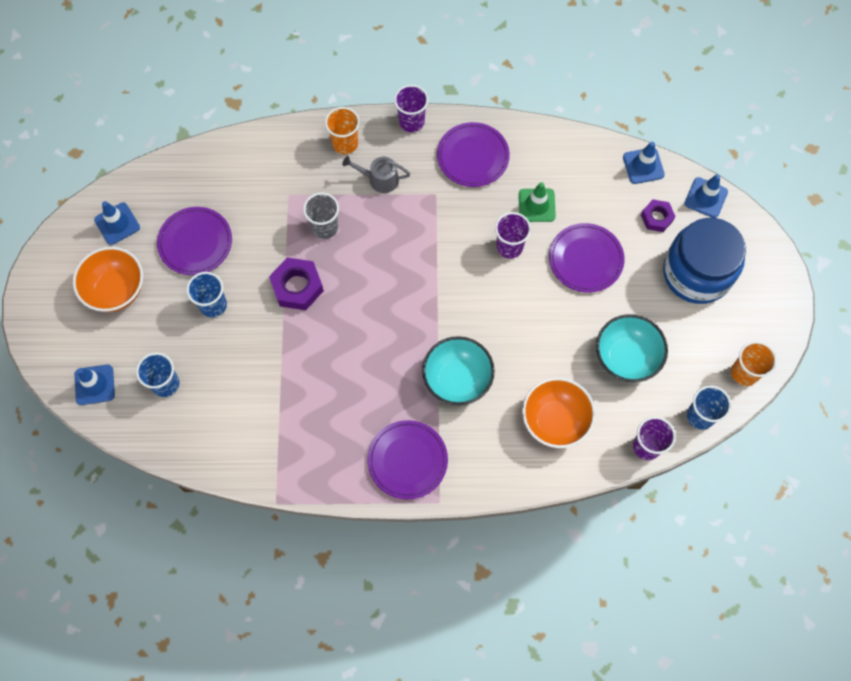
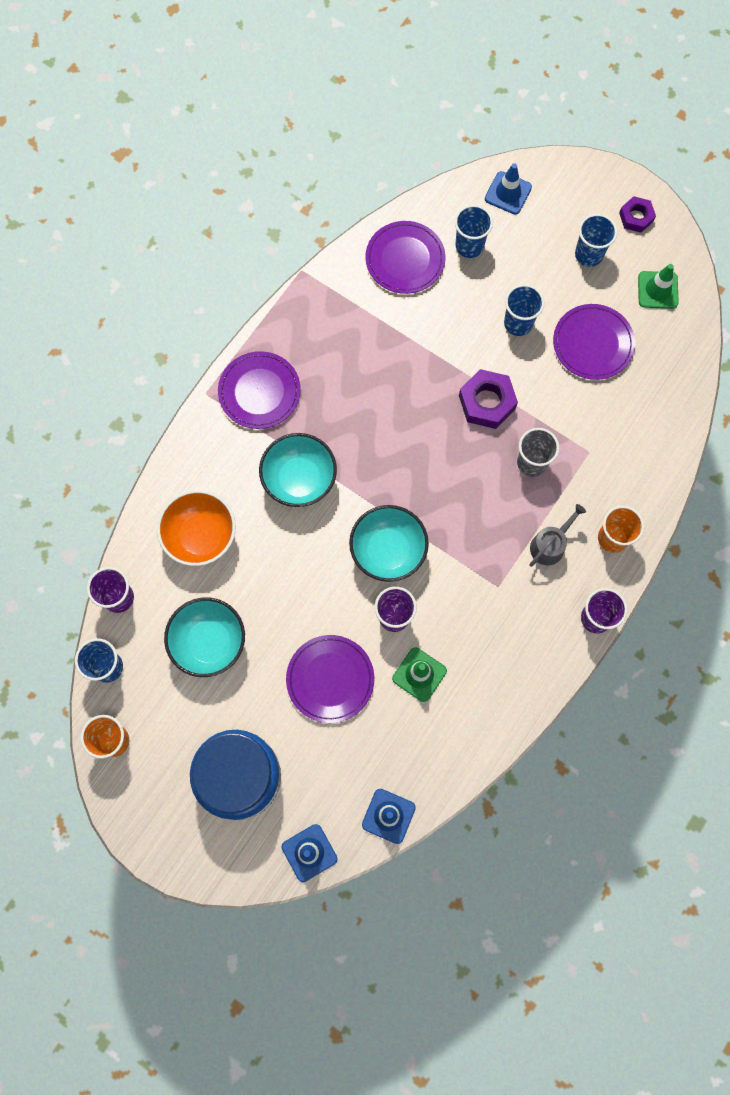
camera: 125 degrees right, 5 degrees up
(116, 290) = (588, 254): orange bowl -> blue cup
(117, 224) = (657, 290): blue traffic cone -> green traffic cone
(465, 281) = (388, 551): none -> turquoise bowl
(473, 156) = (515, 651): purple plate -> purple plate (405, 259)
(656, 218) = (323, 783): purple nut -> purple nut (636, 217)

